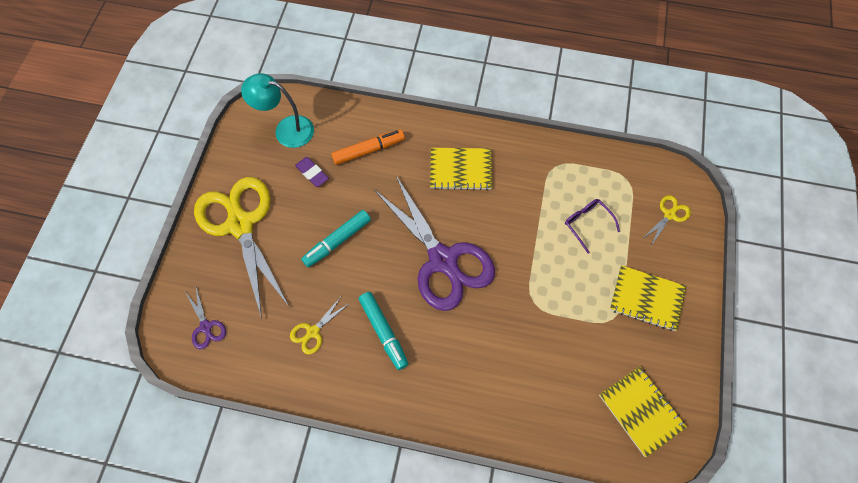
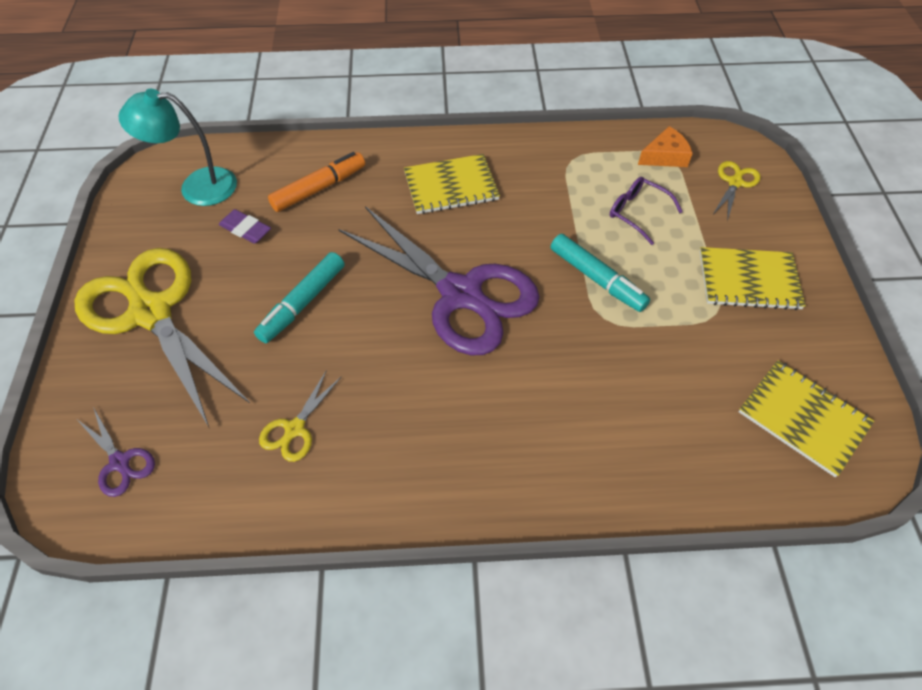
camera: 15 degrees left, 10 degrees down
(384, 332) = (403, 404): turquoise marker -> turquoise marker (597, 279)
(625, 179) = (665, 156): none -> orange cheese

